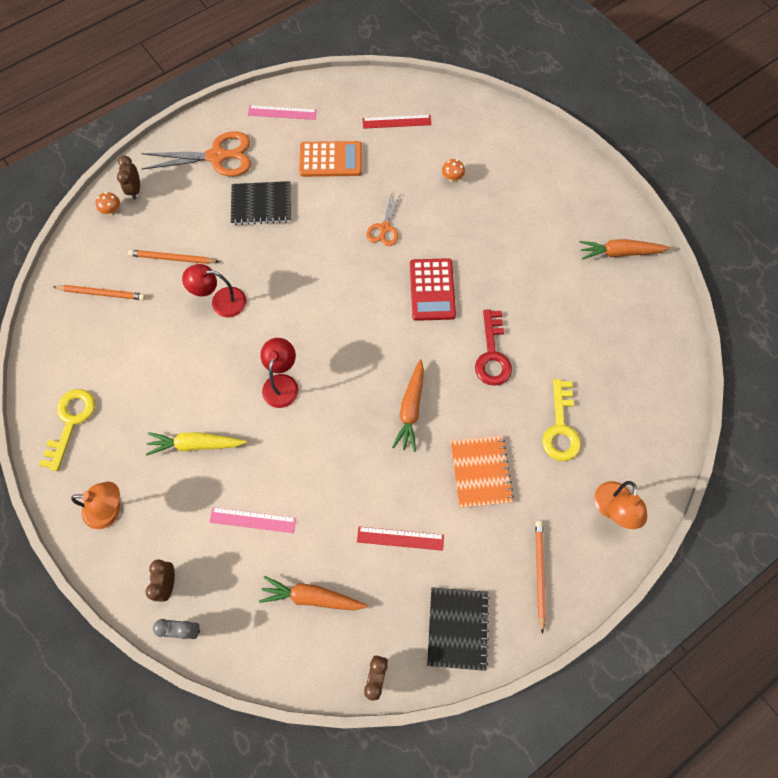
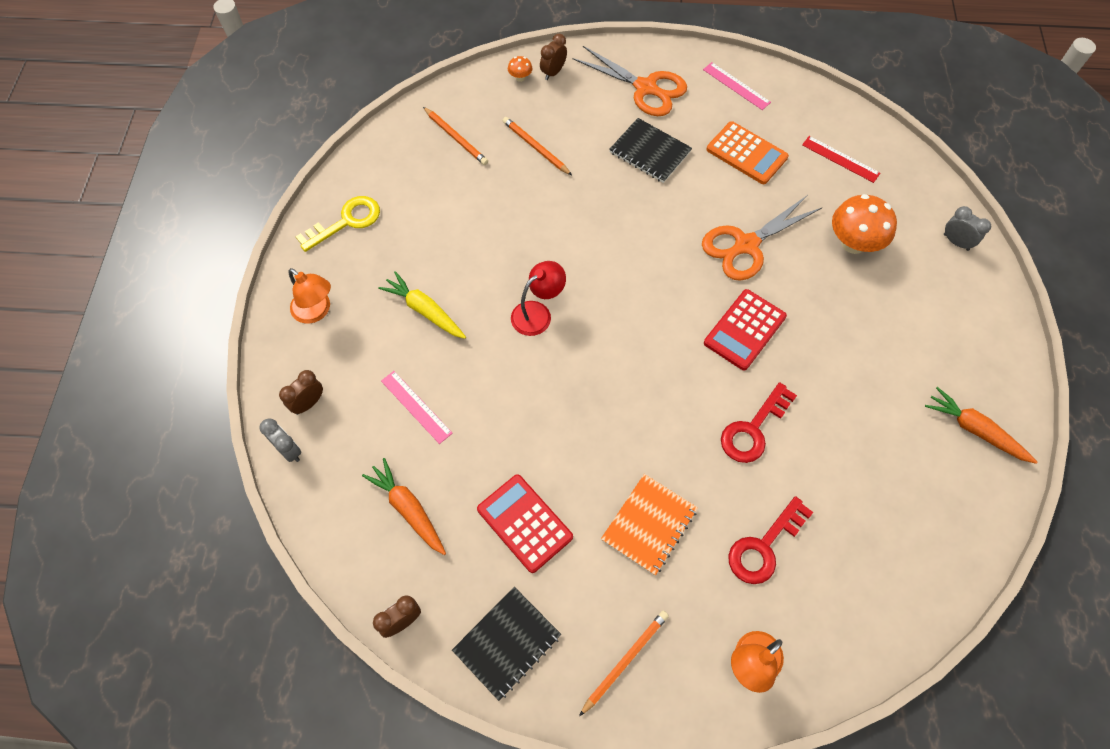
camera: 40 degrees right, 5 degrees down
(221, 302) = (545, 210): red lamp -> none
(384, 228) = (746, 245): orange scissors -> orange scissors, size x1.76
(400, 538) = (524, 523): red ruler -> red calculator
(411, 409) = (632, 419): orange carrot -> none
(452, 178) = (853, 243): orange mushroom -> orange mushroom, size x2.22
(513, 132) = (956, 242): none -> grey clock
(560, 427) = (764, 546): yellow key -> red key

